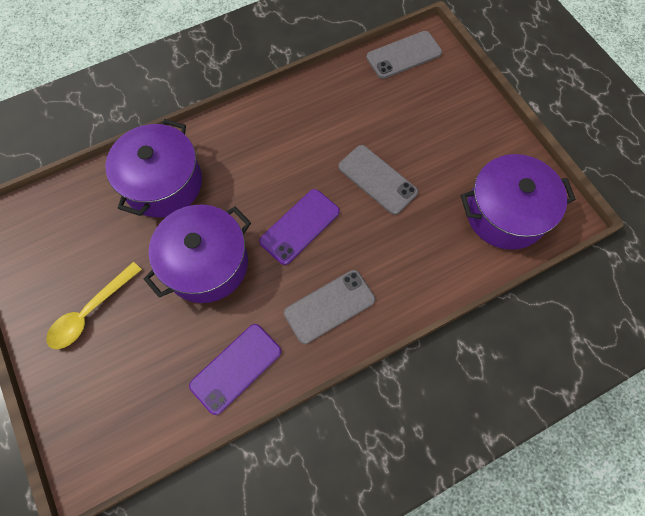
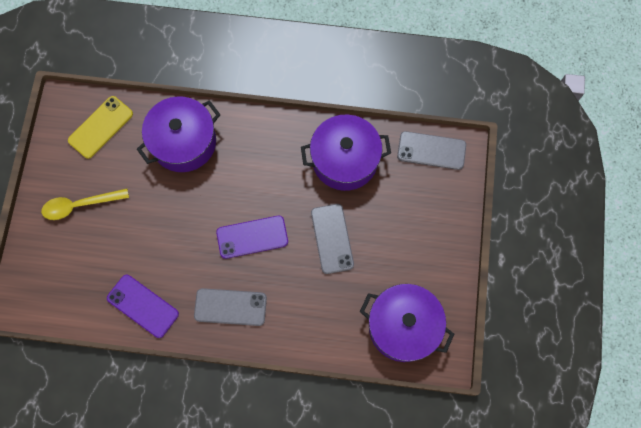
camera: 35 degrees right, 5 degrees up
(61, 221) = (101, 127): none -> yellow phone
(206, 264) = (172, 221): purple pot -> purple pot (345, 160)
(236, 368) = (143, 306): purple phone -> purple phone turned 45 degrees clockwise

